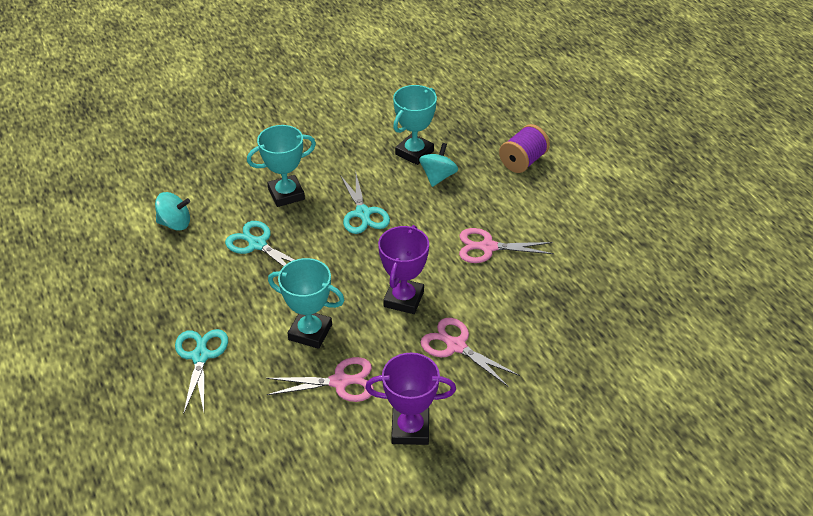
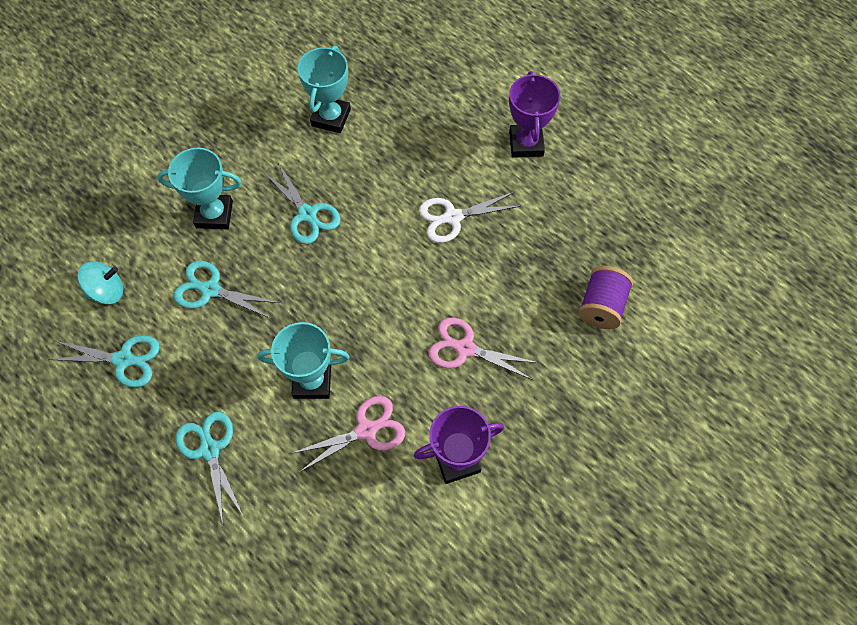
camera: 20 degrees left, 20 degrees up
(164, 273) = (123, 360): none -> turquoise scissors
(286, 194) = (214, 214): turquoise trophy -> turquoise trophy turned 45 degrees clockwise
(404, 299) = (392, 309): purple trophy -> purple trophy (526, 144)
(438, 177) = (368, 142): turquoise spinning top -> none
(488, 247) = (453, 217): pink scissors -> white scissors
(523, 161) = (448, 96): purple spool -> purple spool (602, 306)

